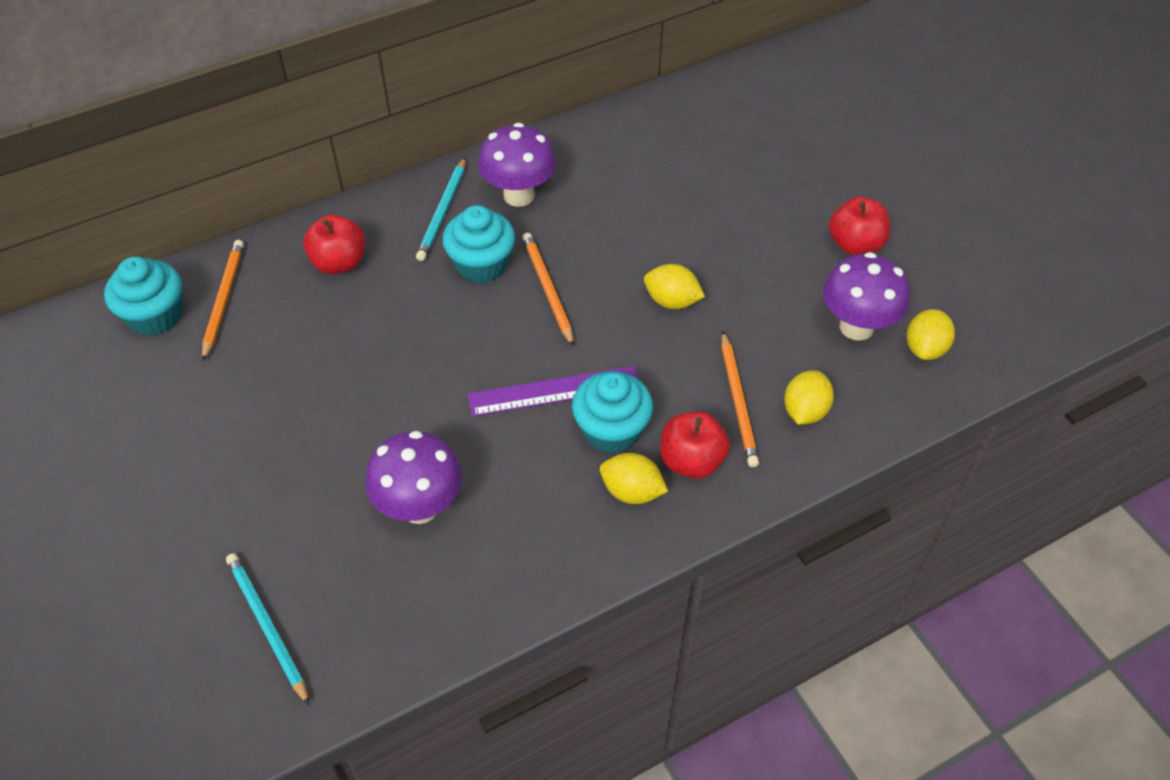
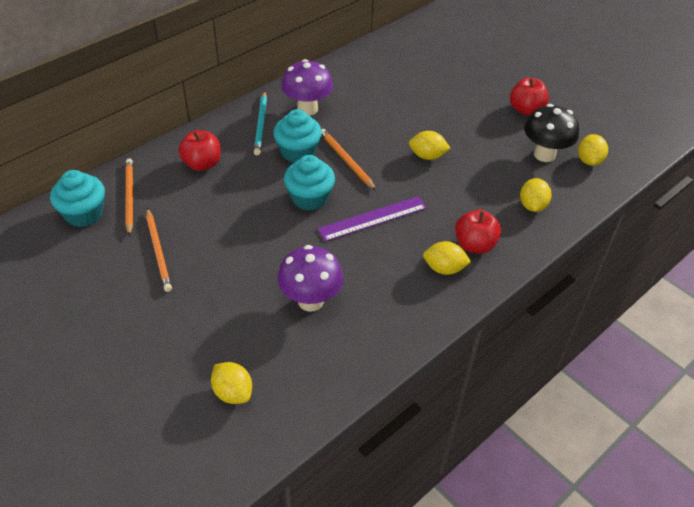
camera: 15 degrees left, 5 degrees down
(267, 627) = (233, 392): turquoise pencil -> yellow lemon
(611, 430) = (418, 235): turquoise cupcake -> turquoise cupcake (309, 198)
(738, 401) = (490, 207): orange pencil -> orange pencil (158, 251)
(856, 327) = (544, 154): purple mushroom -> black mushroom

